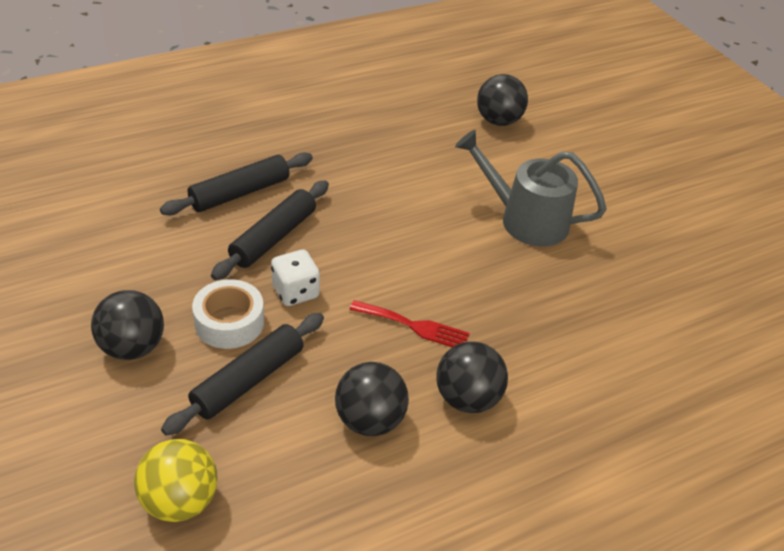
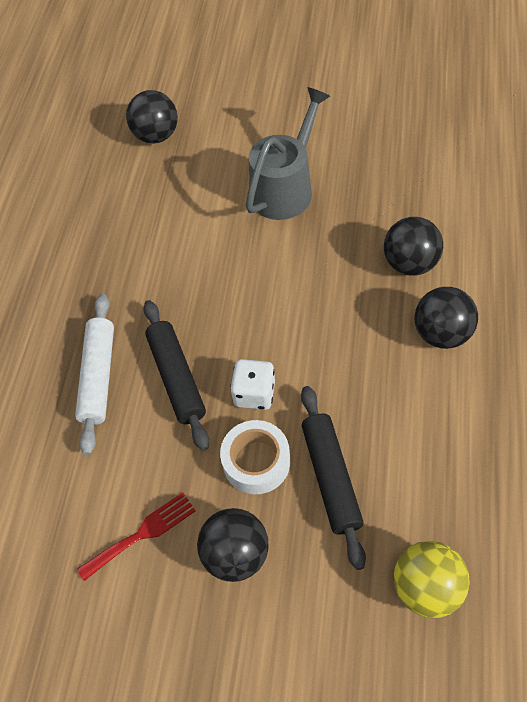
camera: 45 degrees left, 15 degrees up
(240, 193) = (98, 377): black rolling pin -> white rolling pin
(370, 420) = (424, 410): black ball -> black ball (410, 263)
(414, 326) = (348, 328): red fork -> red fork (142, 534)
(525, 220) = (285, 188): grey watering can -> grey watering can turned 150 degrees clockwise

